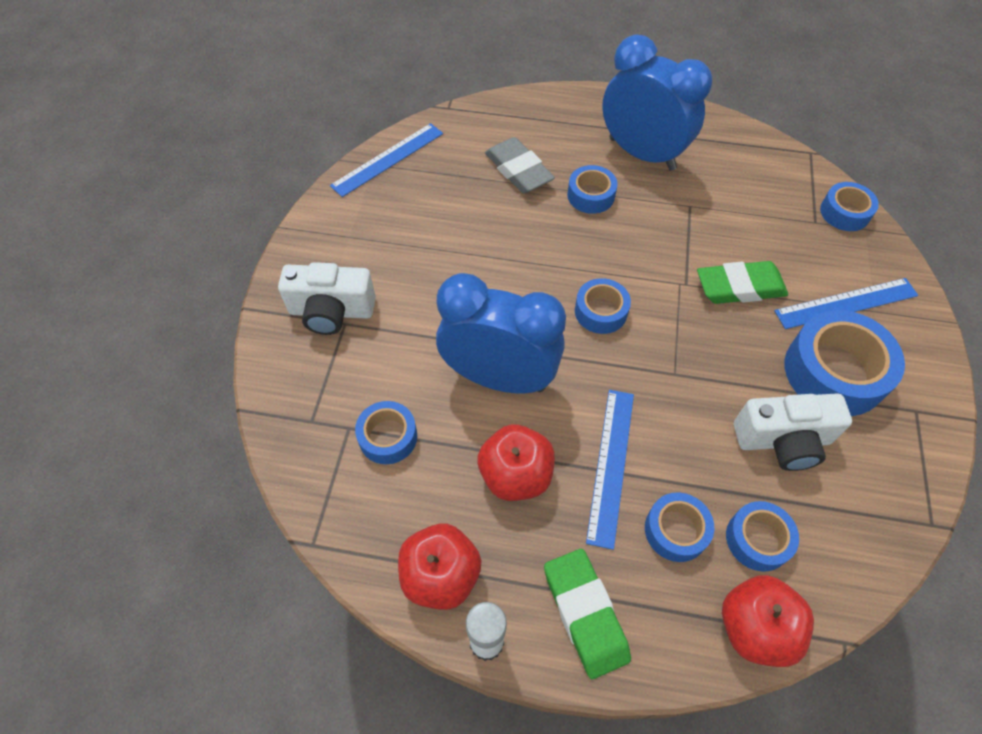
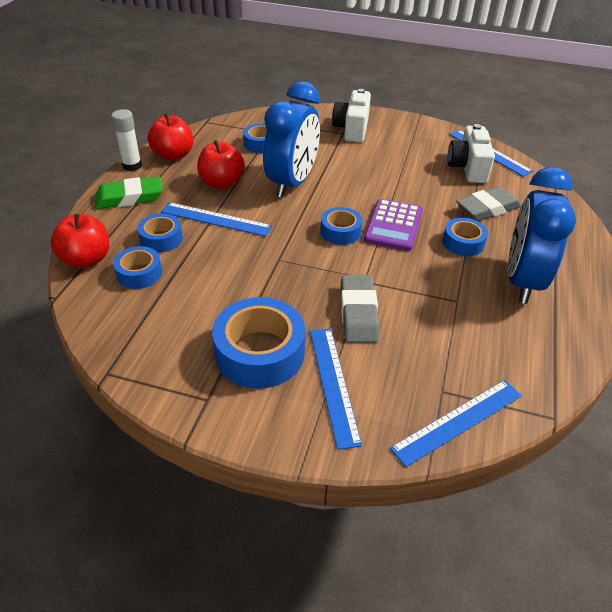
camera: 95 degrees right, 15 degrees down
(574, 258) = (393, 225): none -> purple calculator
(642, 154) = (522, 281): blue clock -> blue clock turned 150 degrees clockwise
(740, 287) = (358, 313): green eraser -> grey eraser
(783, 440) = (206, 304): white camera -> white camera (468, 168)
(844, 212) = (458, 421): blue tape -> blue ruler

